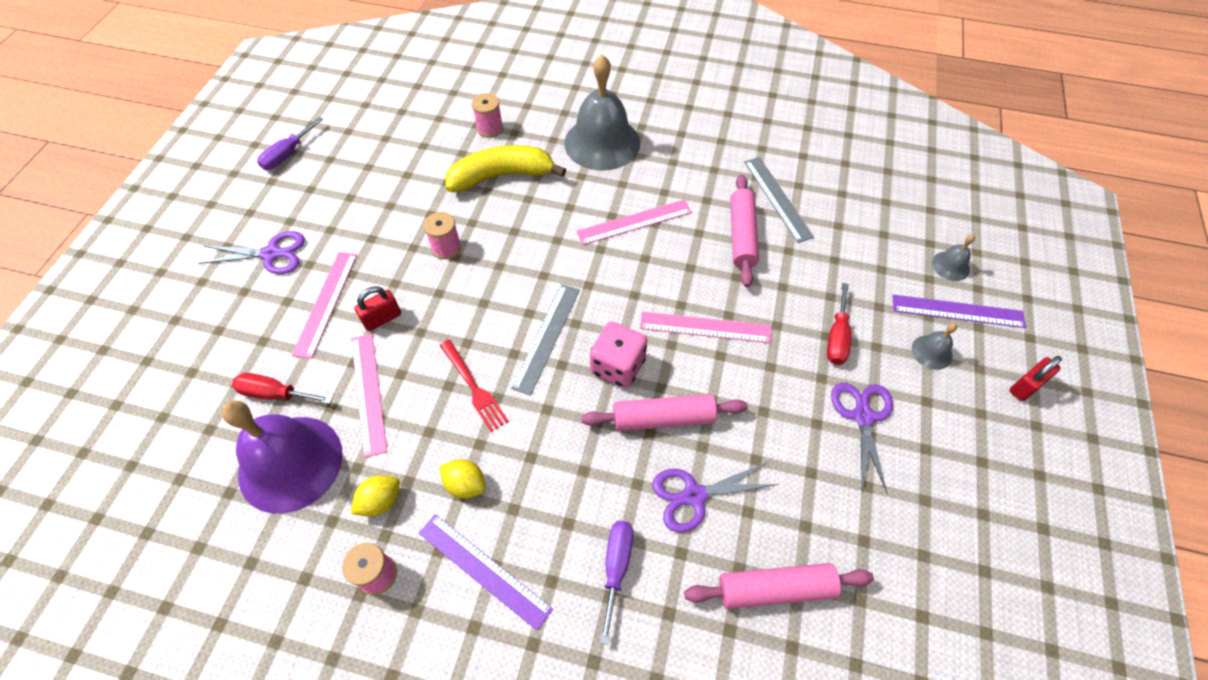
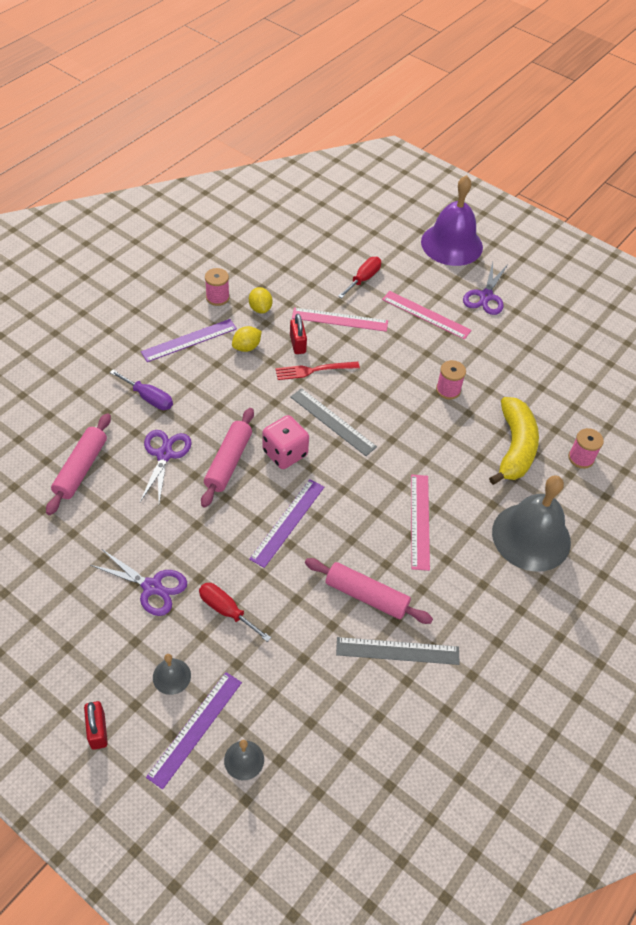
camera: 110 degrees right, 5 degrees down
(287, 154) = (592, 322): purple screwdriver -> none
(290, 463) = (309, 277): purple bell -> purple bell (451, 244)
(382, 318) = (397, 339): red padlock -> red padlock (297, 344)
(705, 327) = (287, 522): pink ruler -> purple ruler

